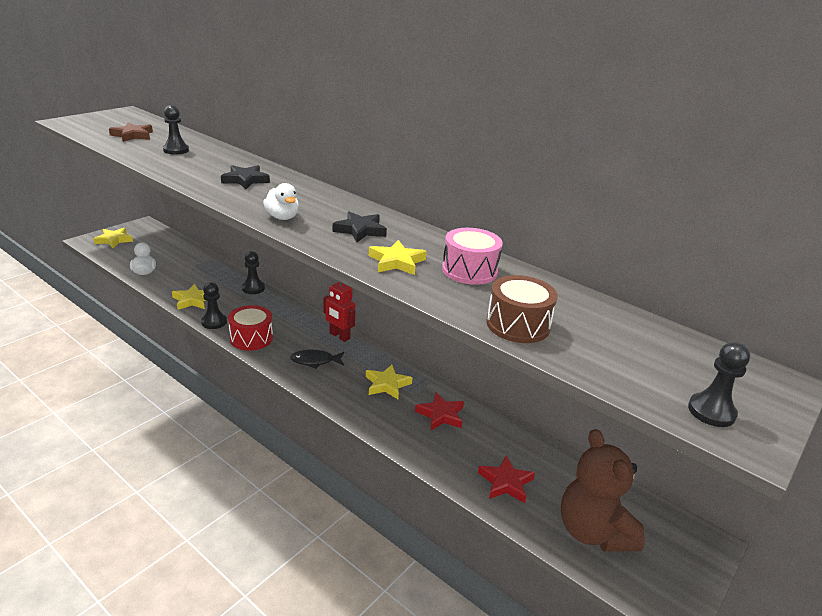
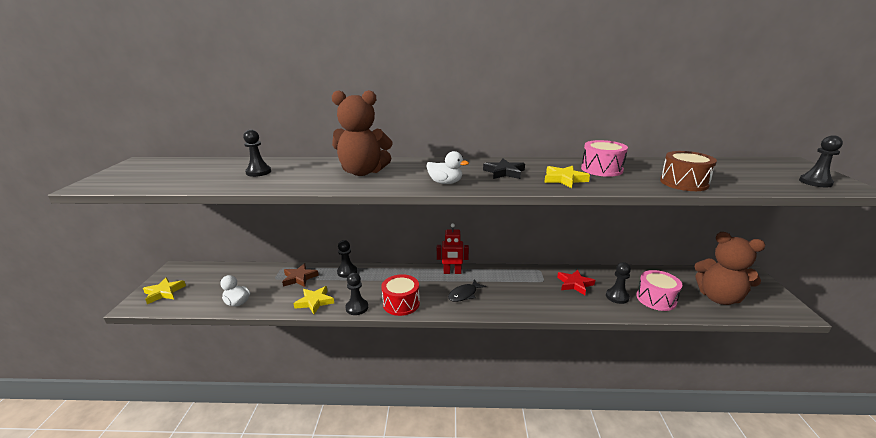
camera: 35 degrees left, 5 degrees down
(132, 135) = (191, 174): brown star -> brown star (299, 278)
(245, 180) = (363, 172): black star -> brown teddy bear
(387, 384) = (524, 284): yellow star -> none
(463, 453) = (617, 297): none -> black pawn
(505, 482) = (656, 299): red star -> pink drum

